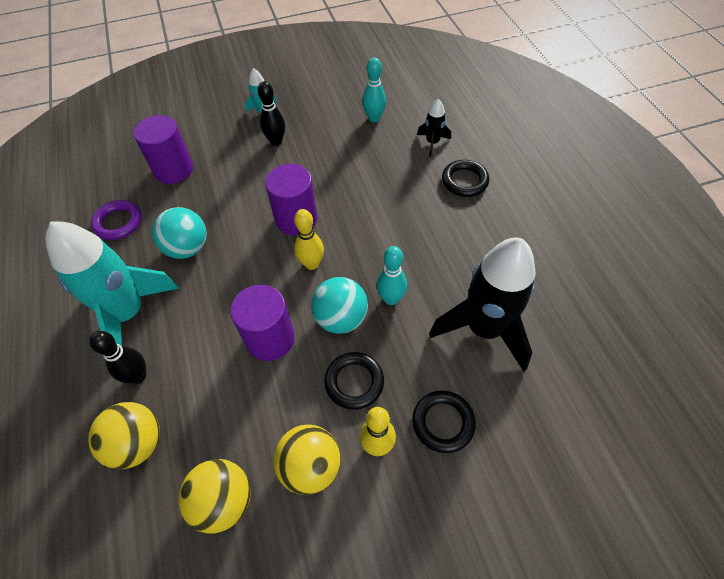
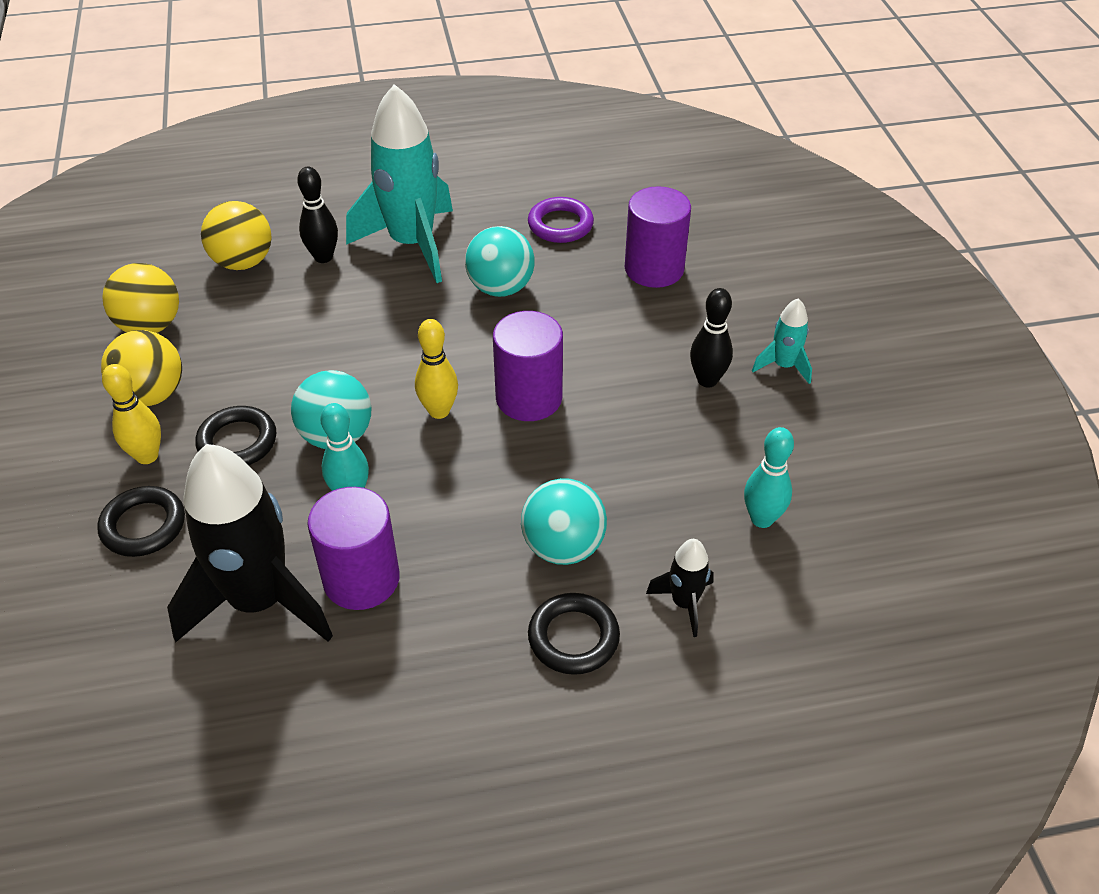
camera: 95 degrees right, 10 degrees down
(270, 339) = (331, 365): purple cylinder -> purple cylinder (361, 579)
(408, 191) = (563, 547): none -> turquoise ball

